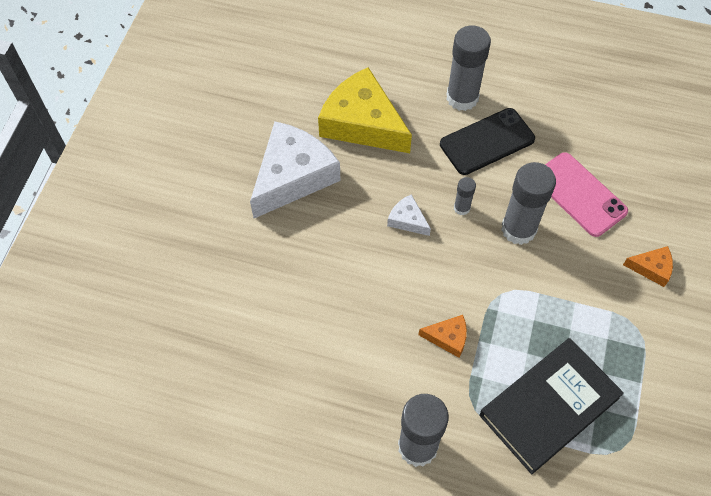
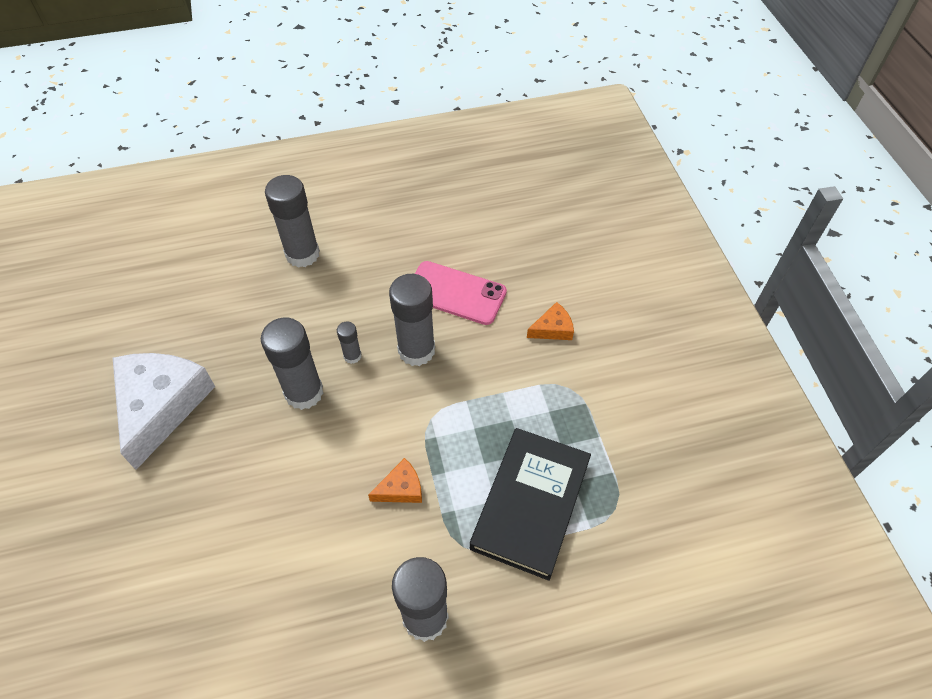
camera: 30 degrees left, 5 degrees down
(362, 123) = (212, 320): yellow cheese -> none
(407, 220) = (304, 392): white cheese -> grey glue stick
(487, 142) = (346, 284): black phone -> none

